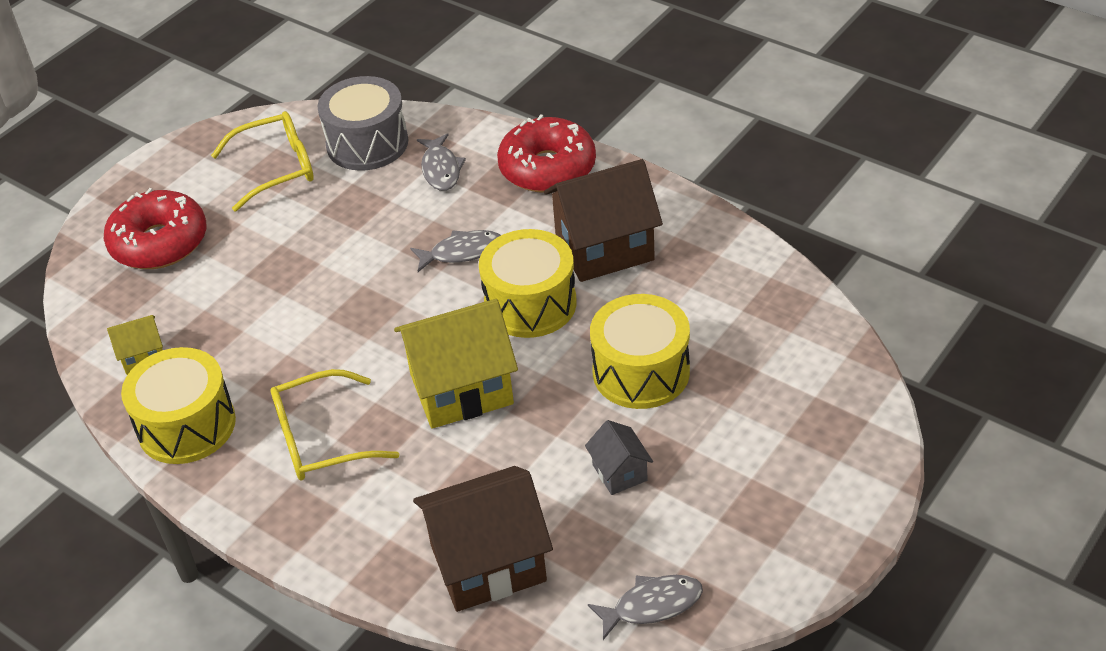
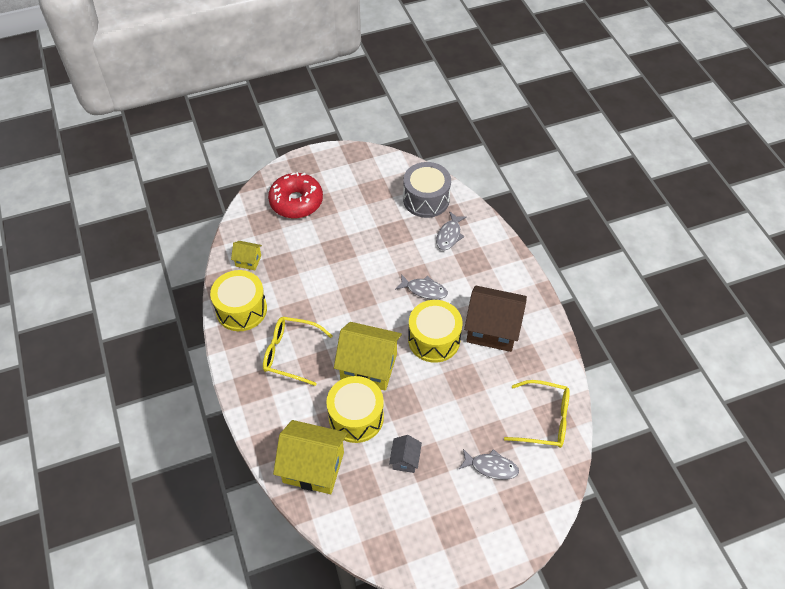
camera: 30 degrees right, 10 degrees up
(276, 168) = (375, 190): yellow glasses -> yellow glasses (544, 419)
(488, 563) = (313, 467): brown house -> yellow house
(547, 168) = (500, 265): red donut -> none
(641, 372) = (456, 411): yellow drum -> yellow drum (356, 417)
(652, 605) = (366, 539): grey fish -> grey fish (491, 467)

